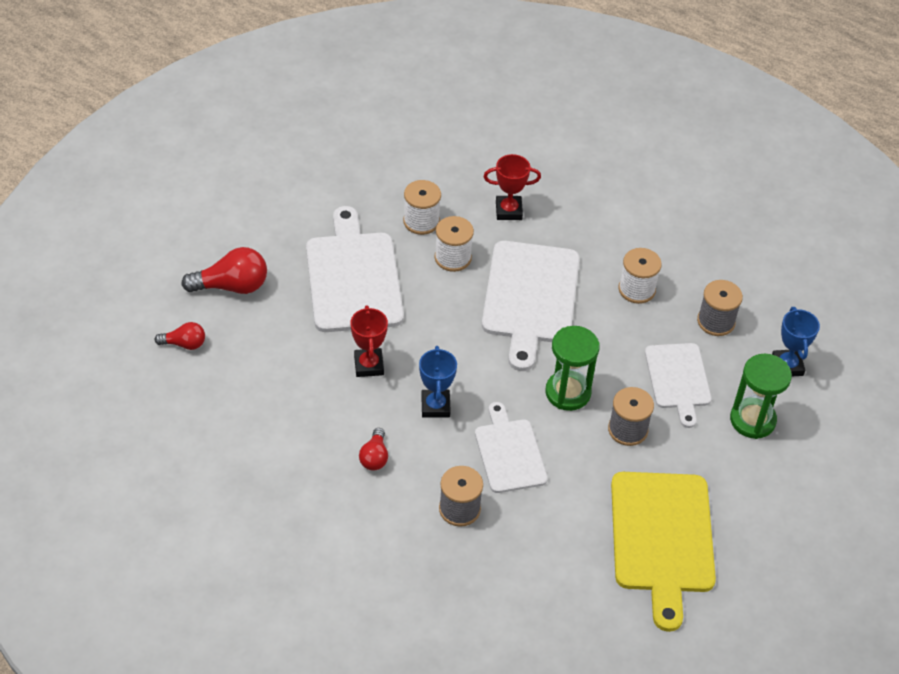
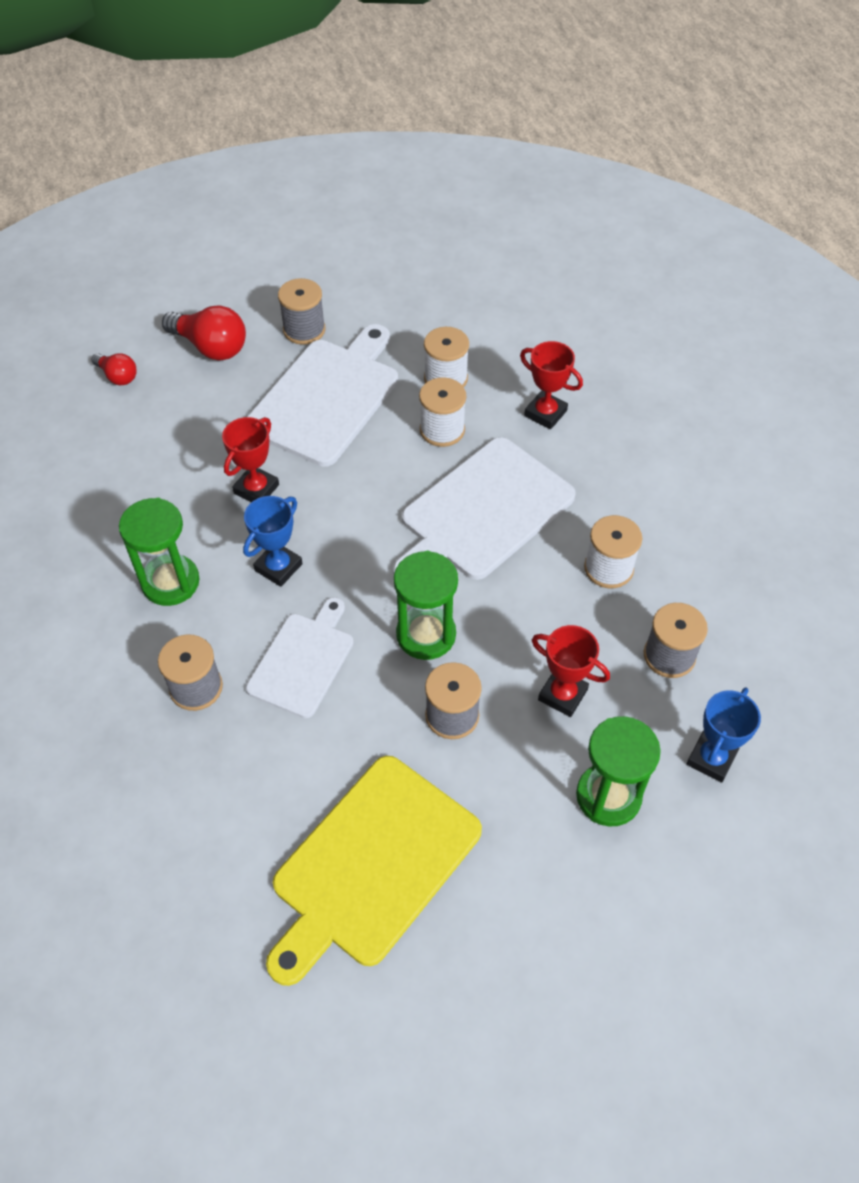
camera: 40 degrees right, 5 degrees up
(287, 238) = (304, 330): none -> grey spool
(374, 457) = (170, 582): red light bulb -> green hourglass
(678, 379) = (562, 694): white cutting board -> red trophy

